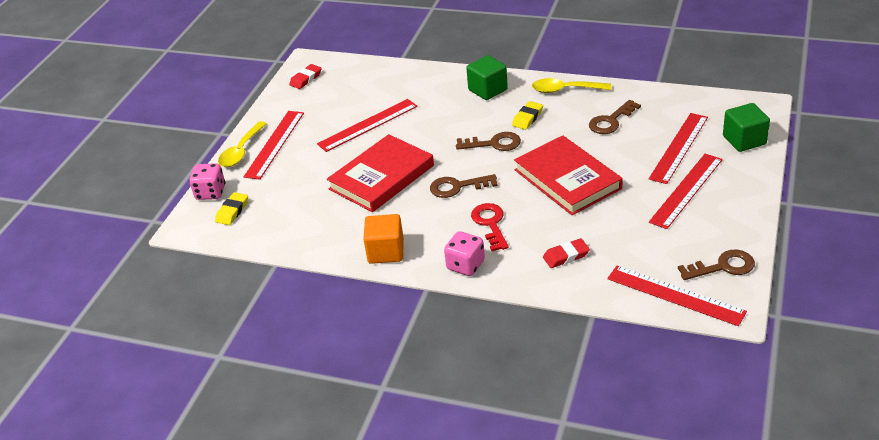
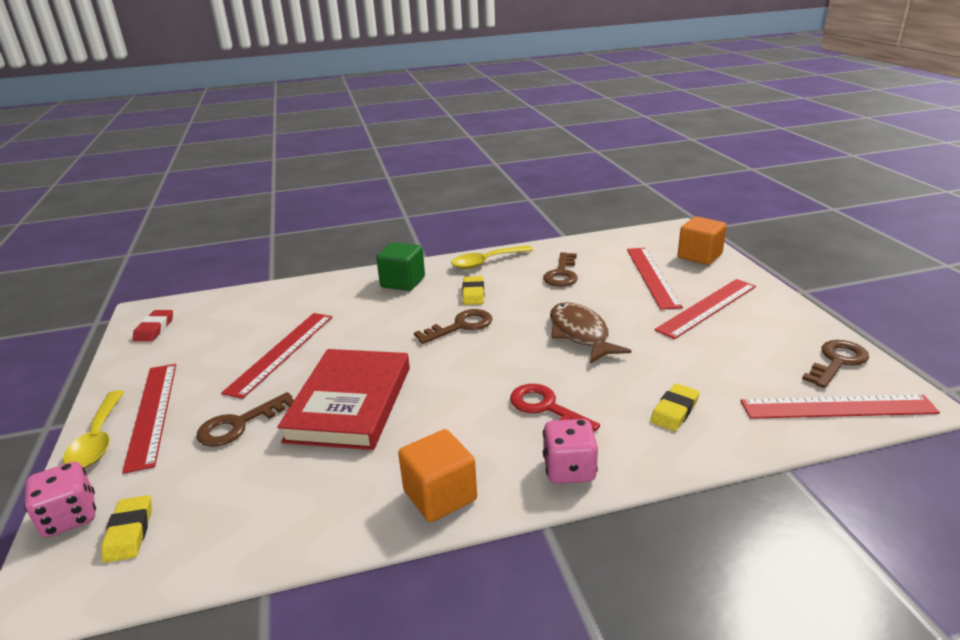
camera: 35 degrees left, 10 degrees down
(457, 187) = (462, 382): brown key -> brown key (239, 424)
(566, 256) = (674, 411): red eraser -> yellow eraser
(567, 179) = (580, 334): red book -> brown fish
(686, 190) = (707, 307): red ruler -> red ruler turned 45 degrees clockwise
(744, 140) = (699, 256): green cube -> orange cube

